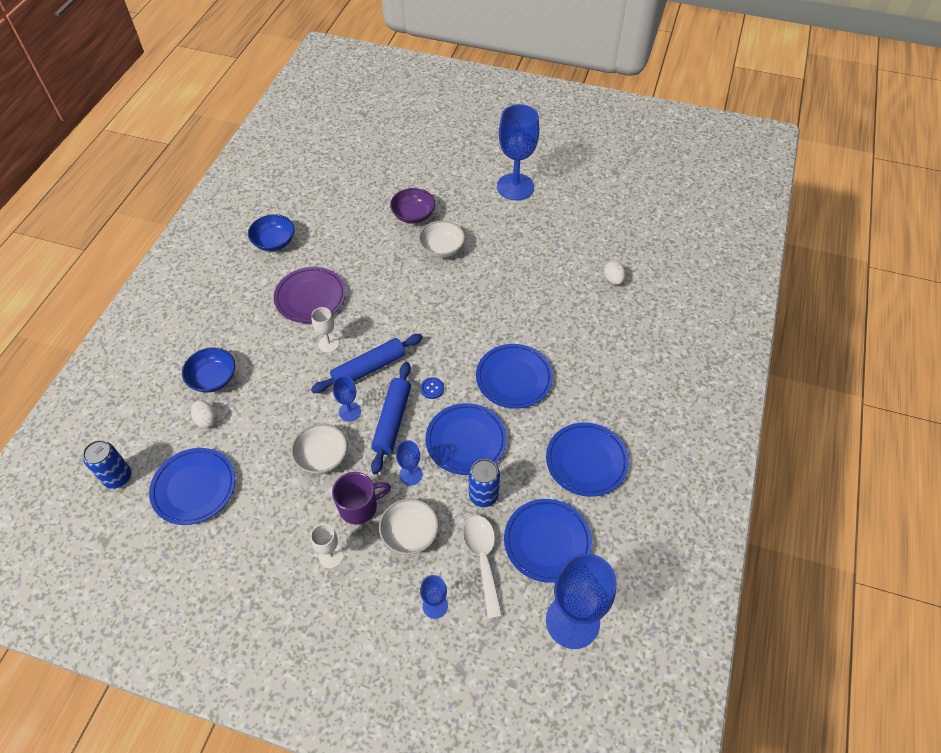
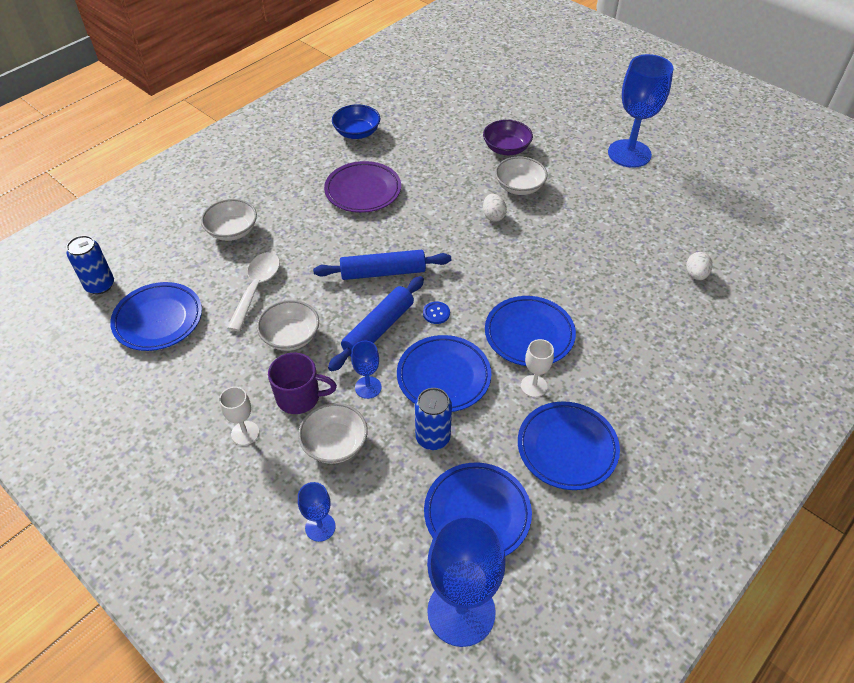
camera: 25 degrees right, 5 degrees down
(207, 420) = (205, 264): white egg -> white egg (493, 216)
(213, 378) = (232, 231): blue bowl -> white bowl
(328, 344) = (356, 237): white goblet -> white goblet (534, 386)
(349, 412) = (341, 305): blue goblet -> none
(483, 559) = (396, 502): white spoon -> white spoon (257, 288)

